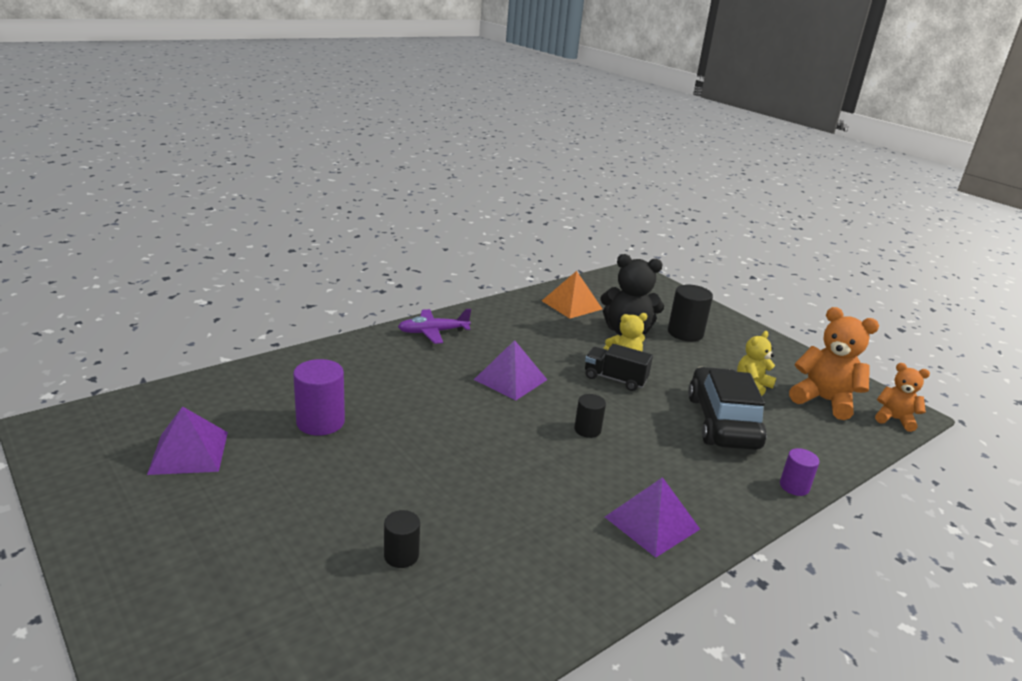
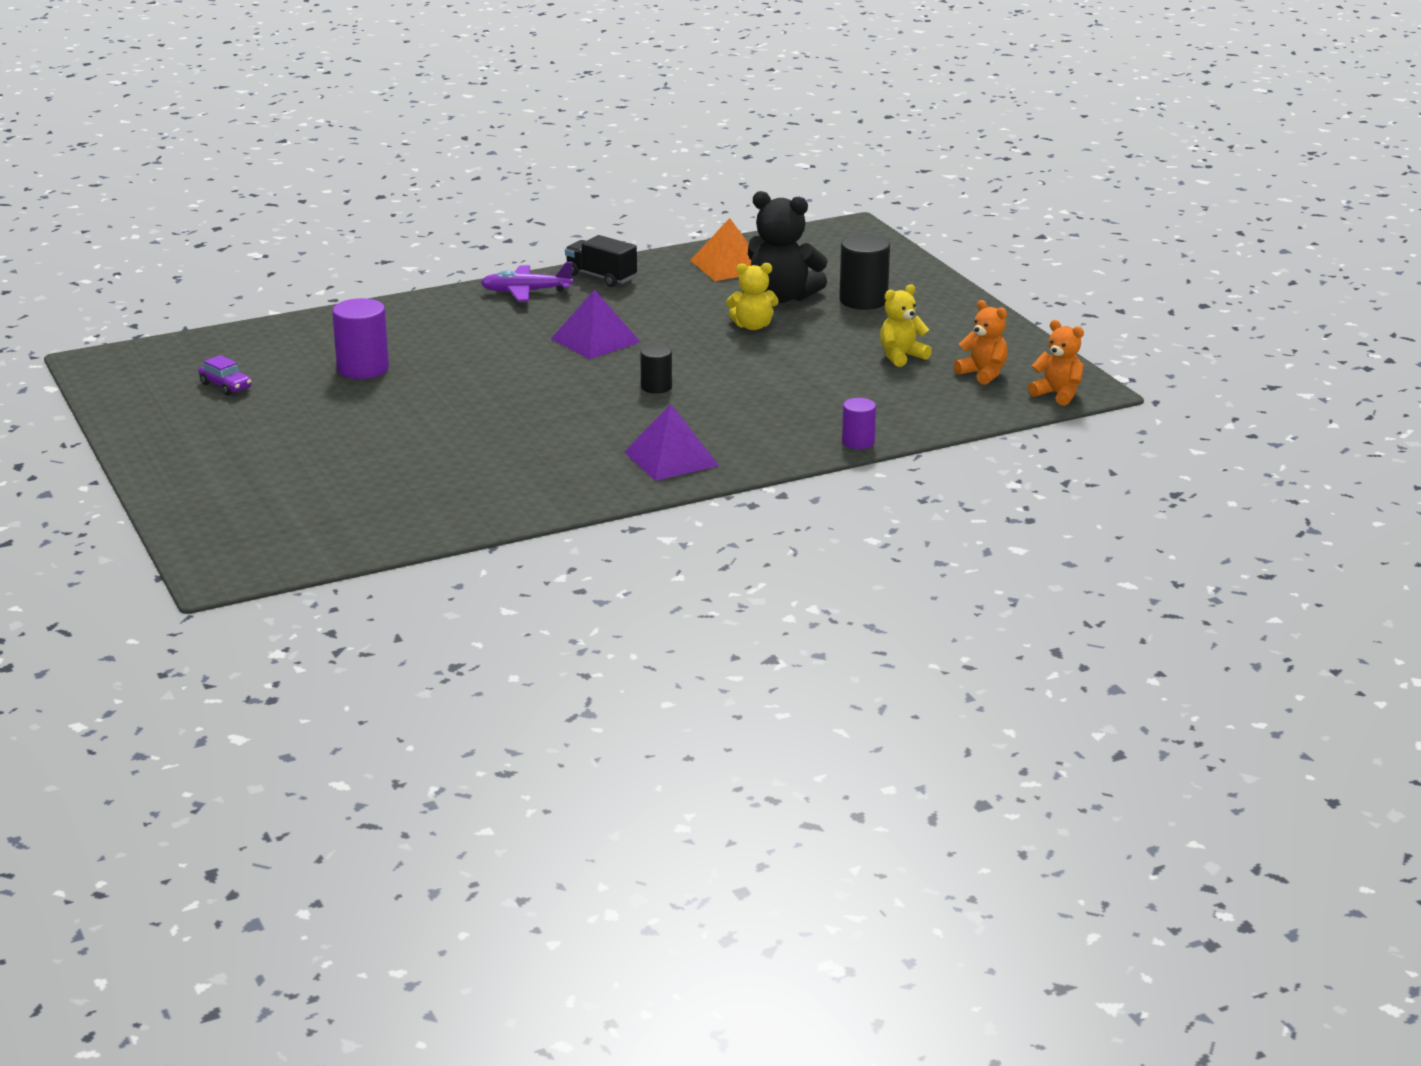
camera: 15 degrees right, 0 degrees up
(189, 452) = (226, 386): purple pyramid -> purple car
(401, 555) = (407, 464): black cylinder -> none
(615, 379) = (726, 344): black truck -> black truck (601, 277)
(722, 422) = (826, 387): black car -> none
(824, 400) = (983, 374): orange teddy bear -> orange teddy bear, size x0.61

